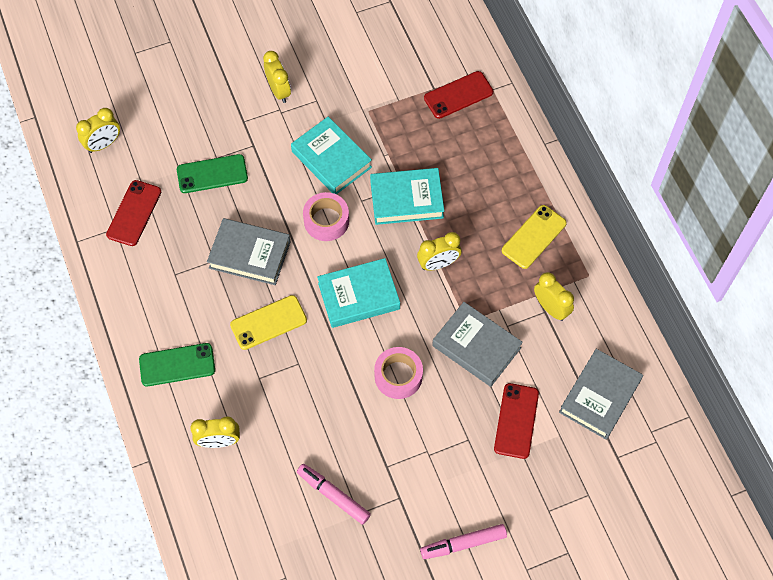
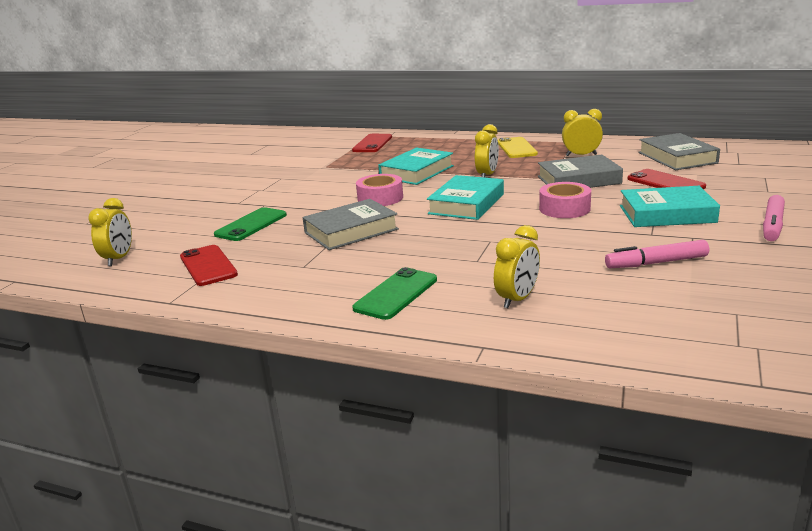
camera: 45 degrees left, 40 degrees down
(268, 322) = (428, 241): yellow phone -> none
(279, 91) = (245, 186): yellow clock -> none
(331, 159) = (335, 184): turquoise book -> turquoise book (666, 214)

